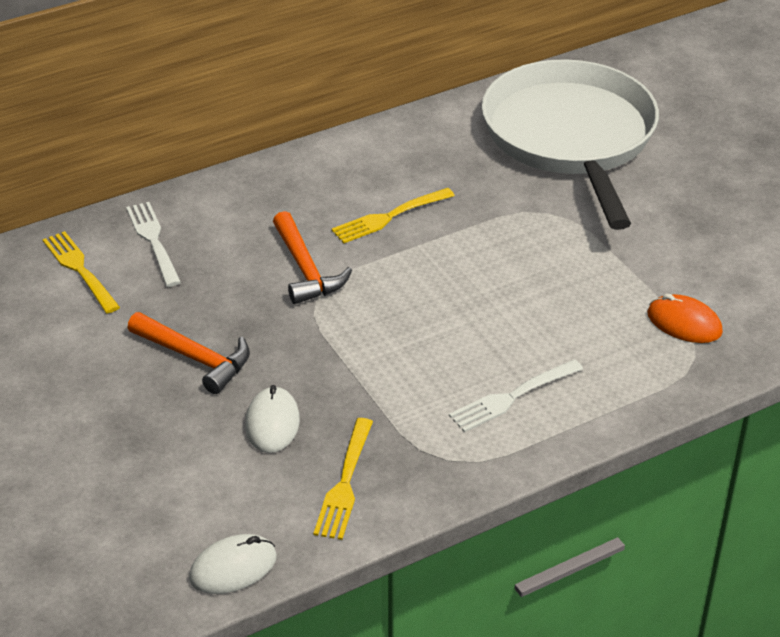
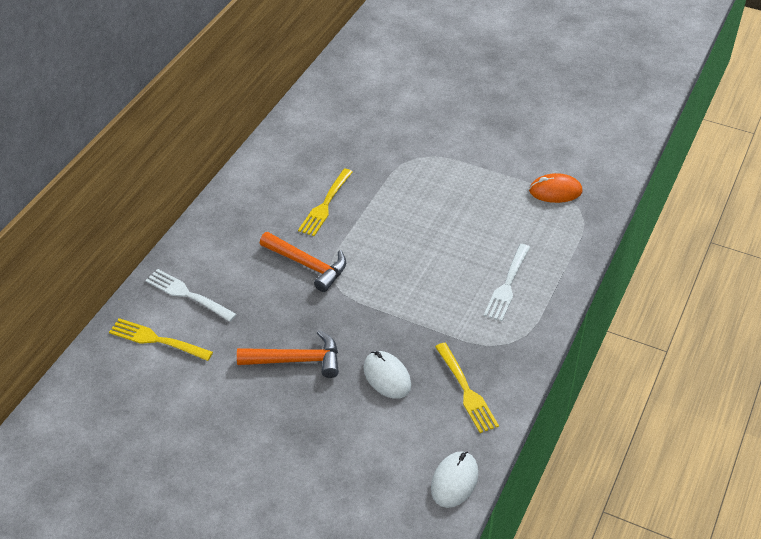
camera: 35 degrees left, 5 degrees up
(570, 137) = (384, 101): white pan -> none

